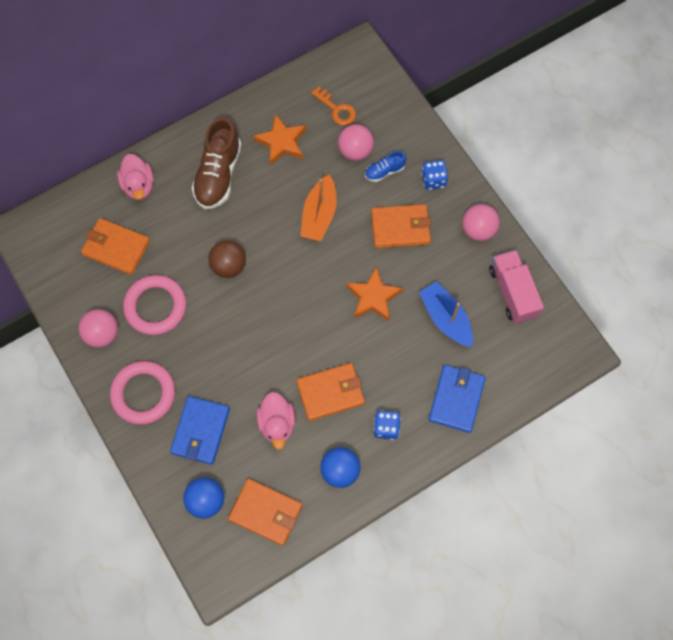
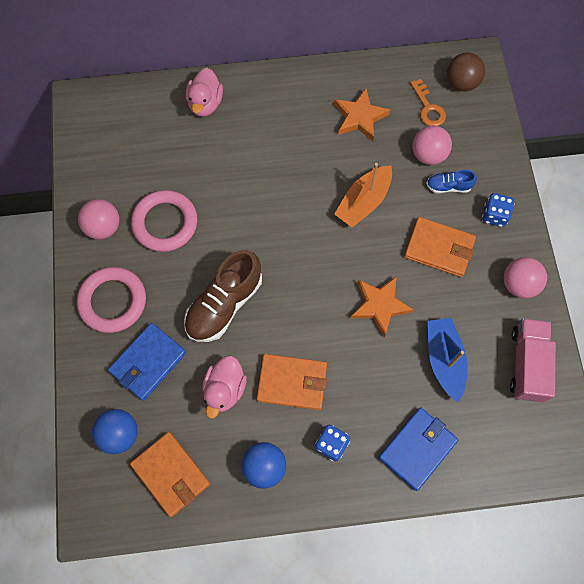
camera: 25 degrees right, 0 degrees up
(116, 247) = (156, 152): orange wallet -> none
(218, 174) = (284, 123): brown shoe -> brown shoe (224, 304)
(229, 266) = (253, 214): brown ball -> brown ball (461, 83)

